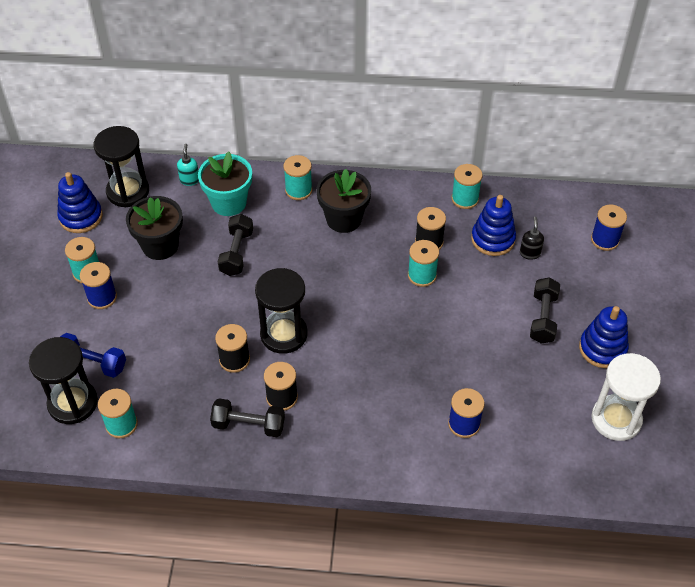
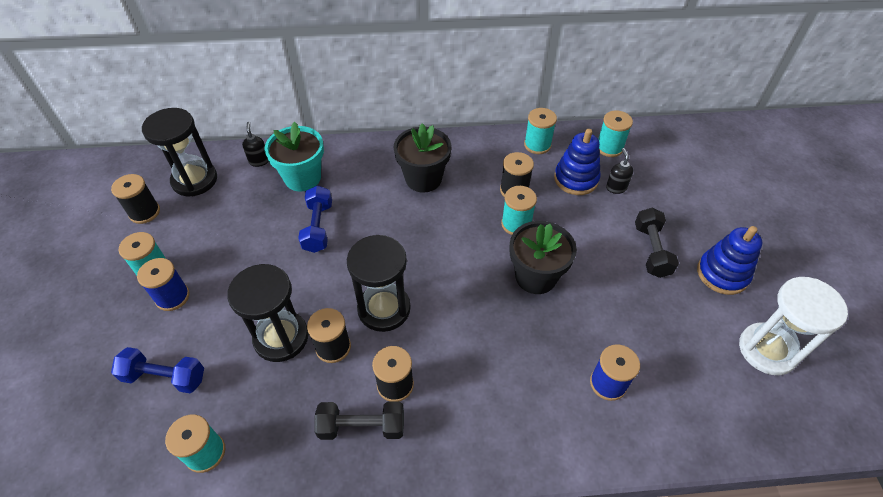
camera: 10 degrees left, 0 degrees up
(73, 403) = (142, 434): black hourglass -> black hourglass (281, 337)
(81, 217) = (144, 212): blue stacking toy -> black spool
(160, 246) = (234, 231): black flower pot -> black flower pot (535, 276)
(189, 180) = (259, 161): turquoise soap dispenser -> black soap dispenser
(236, 253) = (318, 227): black dumbbell -> blue dumbbell
(298, 190) = (372, 157): turquoise spool -> turquoise spool (609, 148)
(604, 240) = (682, 166): blue spool -> none

